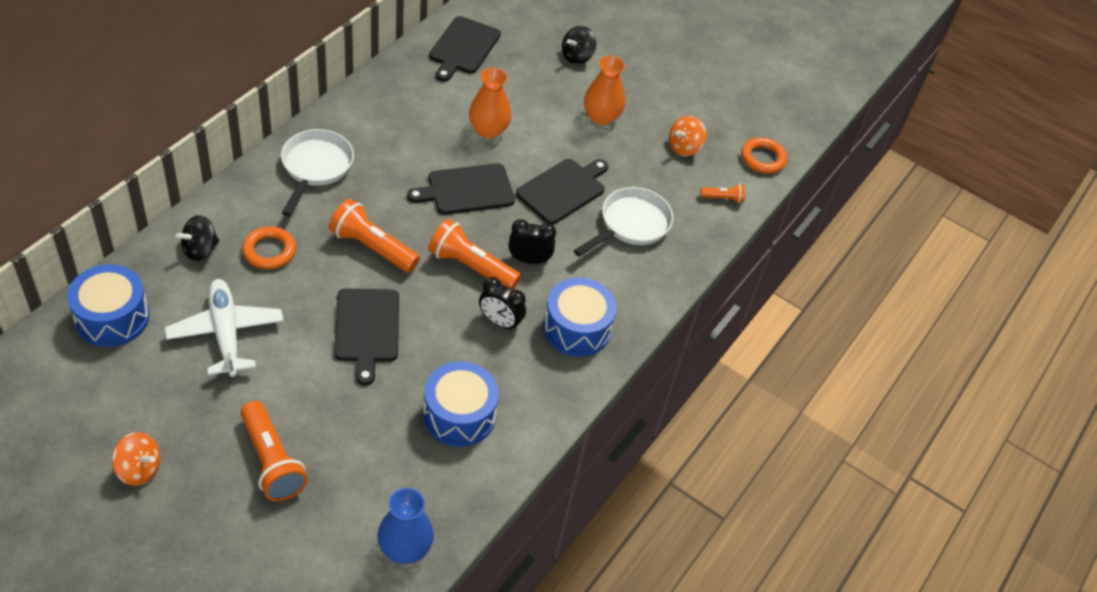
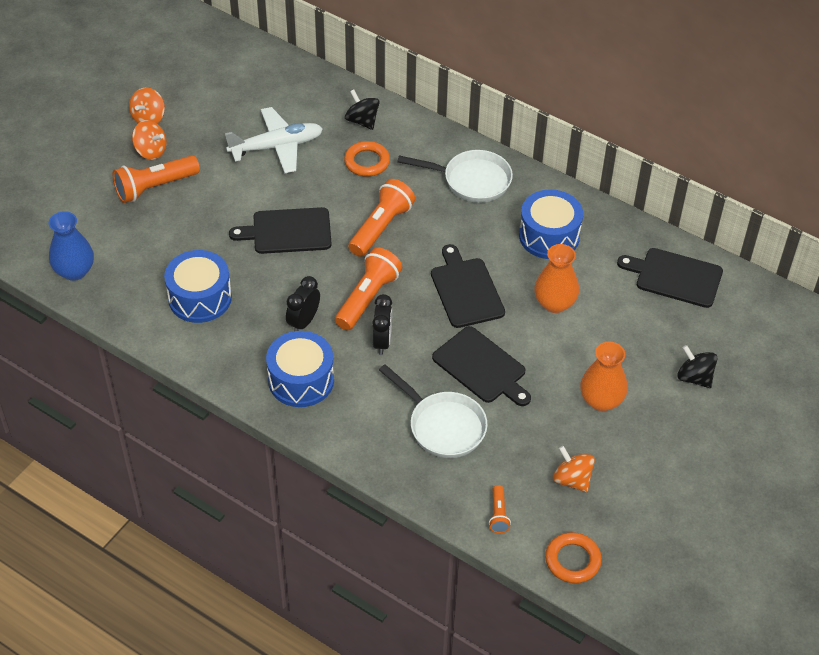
camera: 95 degrees right, 0 degrees up
(112, 318) = (286, 83): blue drum -> blue drum (549, 236)
(204, 466) = (151, 151): none -> orange spinning top

